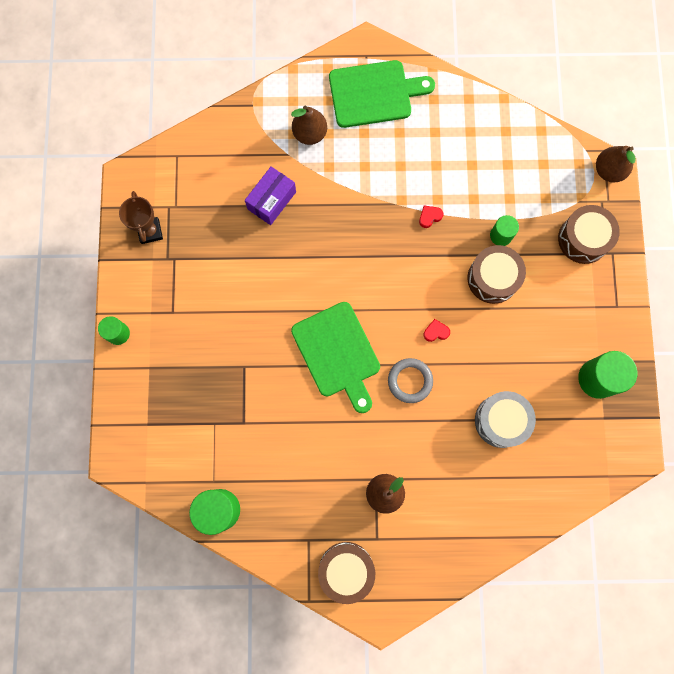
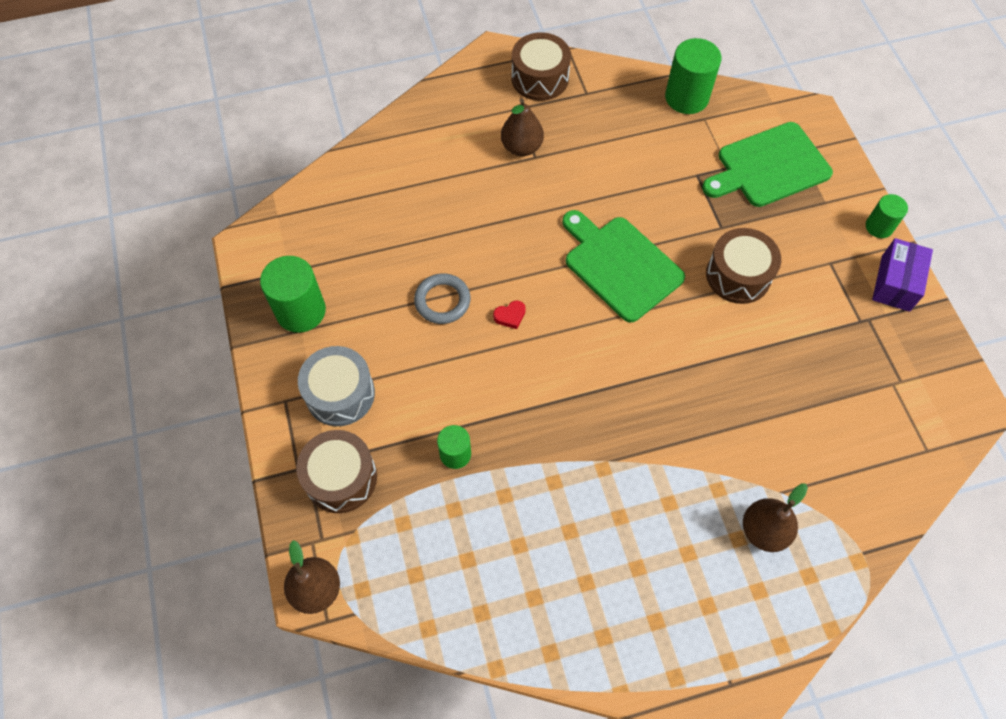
camera: 165 degrees right, 15 degrees down
(150, 231) = (907, 345): brown trophy -> none
(272, 200) = (774, 423): purple box -> purple box (895, 283)
(374, 93) = (695, 621): green cutting board -> green cutting board (769, 167)
(410, 381) = (526, 257): grey ring -> grey ring (442, 301)
(429, 217) = (558, 455): red heart -> none
(493, 278) = (454, 396): brown drum -> brown drum (738, 275)
(501, 421) = (409, 241): grey drum -> grey drum (340, 394)

